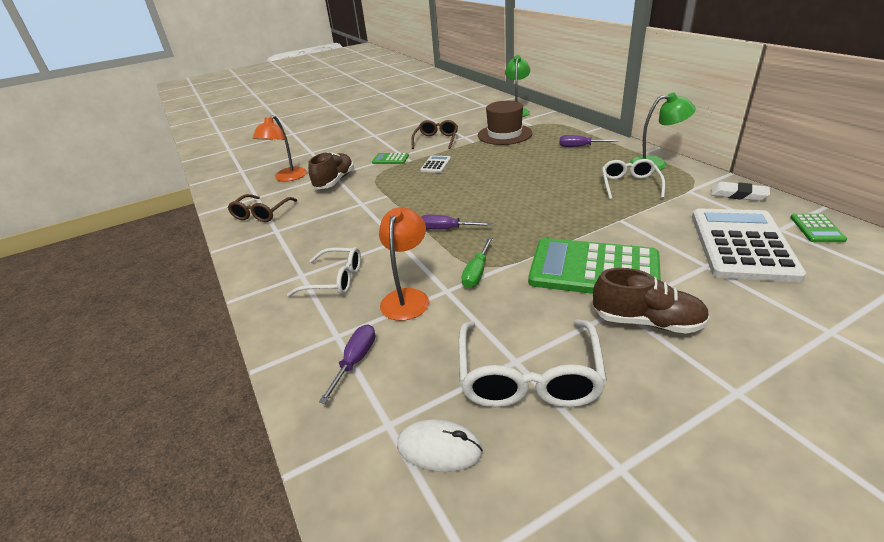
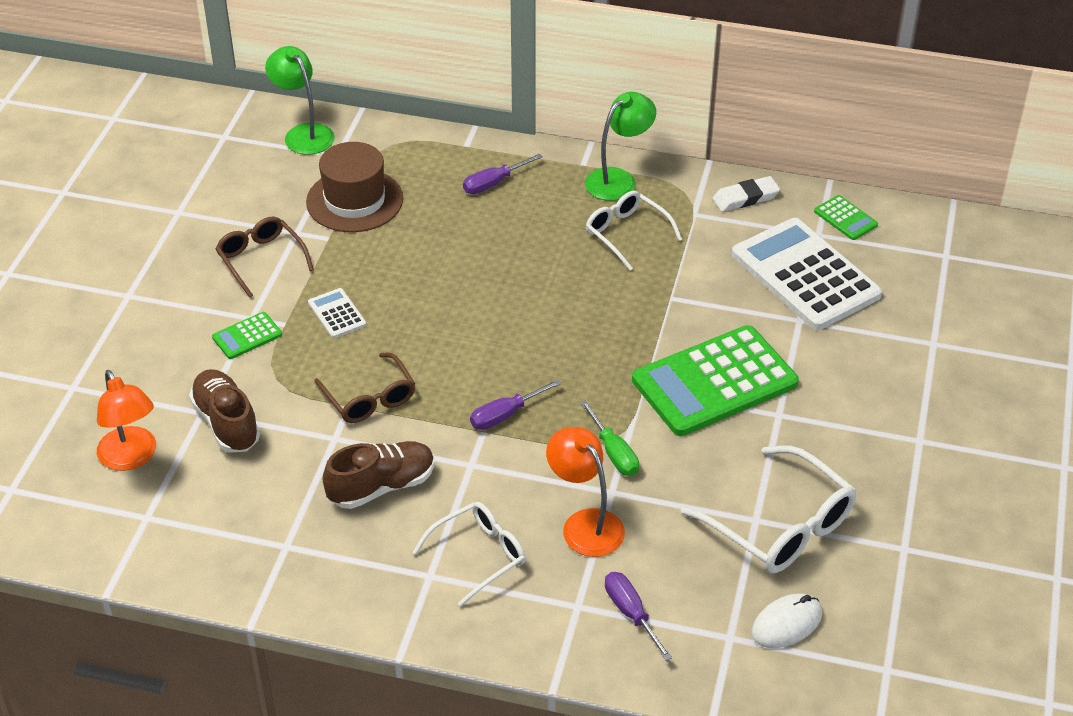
camera: 50 degrees left, 10 degrees up
(261, 214) = (212, 536): brown glasses -> brown glasses (369, 398)
(647, 322) = (811, 415): brown shoe -> brown shoe (382, 486)

